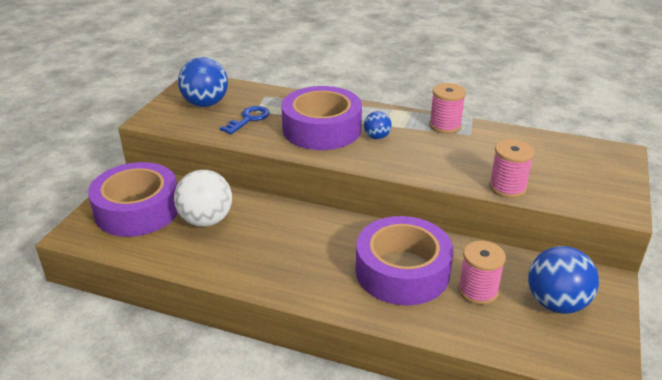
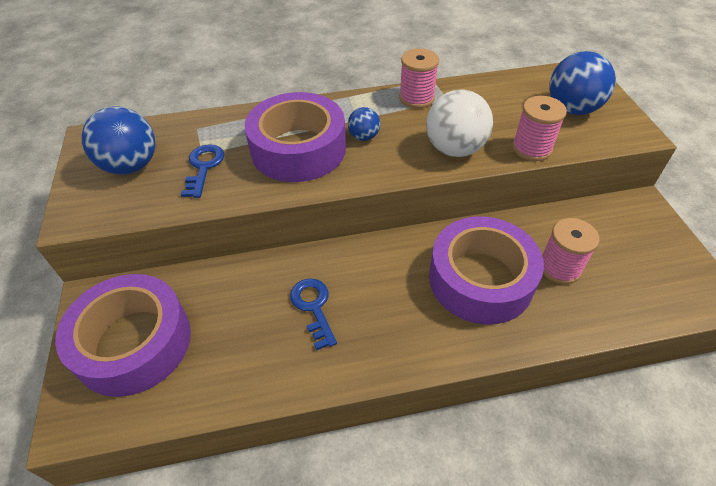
camera: 30 degrees left, 15 degrees up
(206, 220) = (231, 316): white ball -> white ball (454, 149)
(263, 237) = (313, 307): none -> blue key
(556, 303) = (627, 248): blue ball -> blue ball (572, 109)

